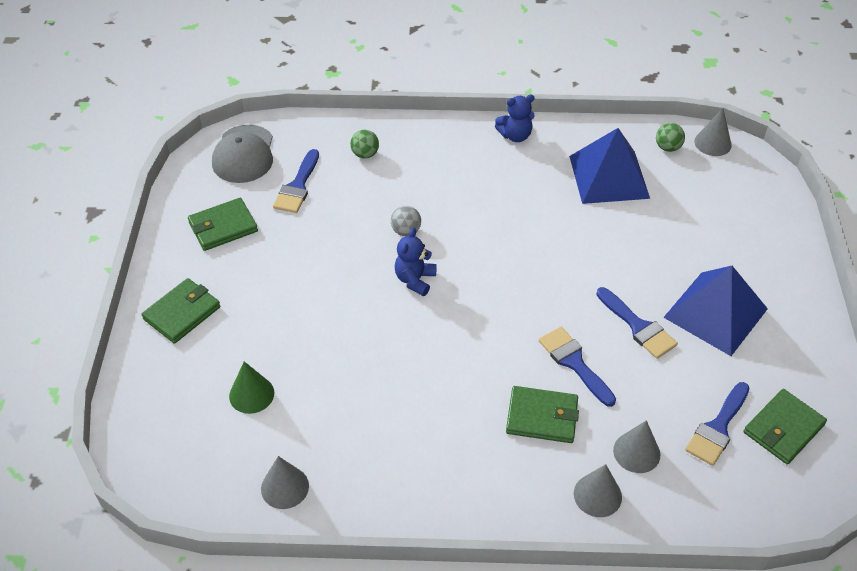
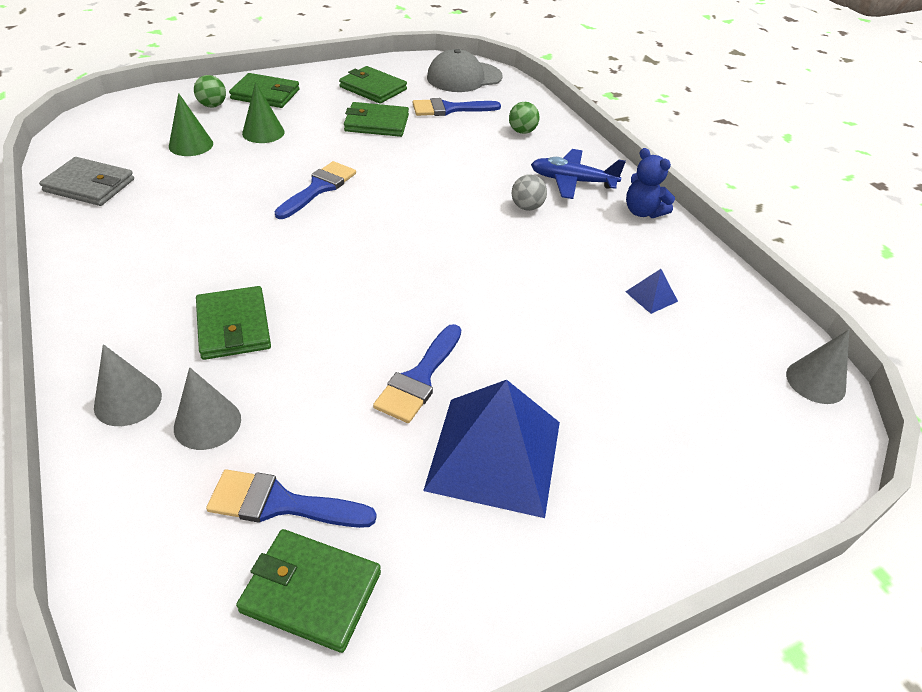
camera: 60 degrees right, 5 degrees down
(260, 333) = (263, 132): none -> green cone
(285, 487) = (89, 185): grey cone -> grey wallet
(293, 245) = (377, 123): none -> green wallet
(406, 231) = (442, 176): grey ball -> grey ball (527, 207)
(415, 280) = (381, 196): blue teddy bear -> none
(456, 156) = (572, 181): none -> blue plane
(574, 363) = (328, 334): blue brush -> blue brush (319, 188)
(608, 177) = (651, 296): blue pyramid -> blue pyramid, size x0.40
(667, 147) = (757, 338): green ball -> green ball (212, 105)

